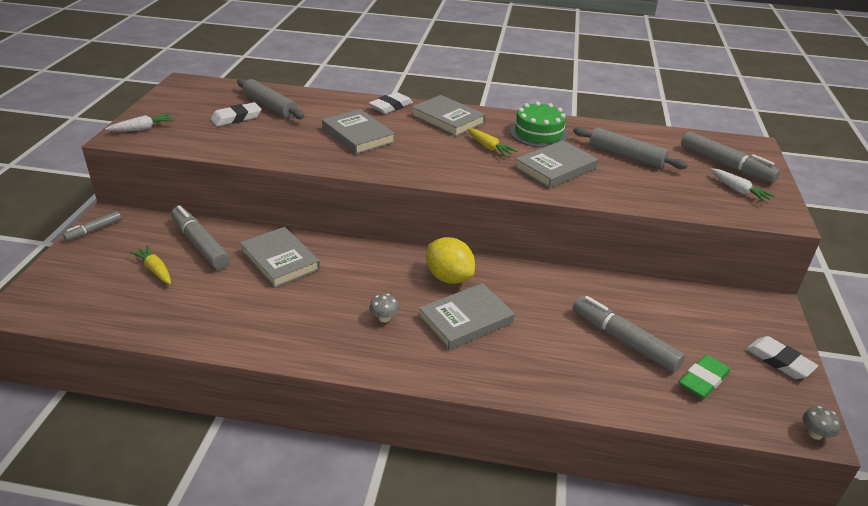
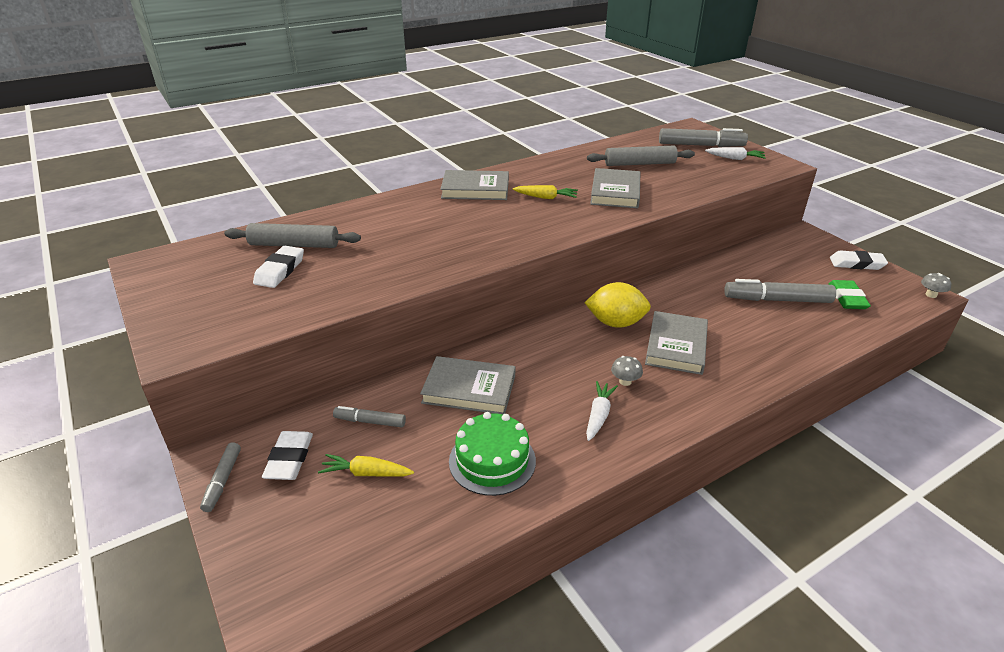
camera: 40 degrees left, 0 degrees up
(142, 129) = (188, 329): white carrot -> white carrot (599, 415)
(200, 244) = (370, 421): grey marker -> grey marker, size x0.55
(358, 135) = (428, 234): grey book -> none
(391, 106) = (410, 198): white eraser -> white eraser (289, 459)
(538, 133) = (559, 172): green cake -> green cake (492, 461)

